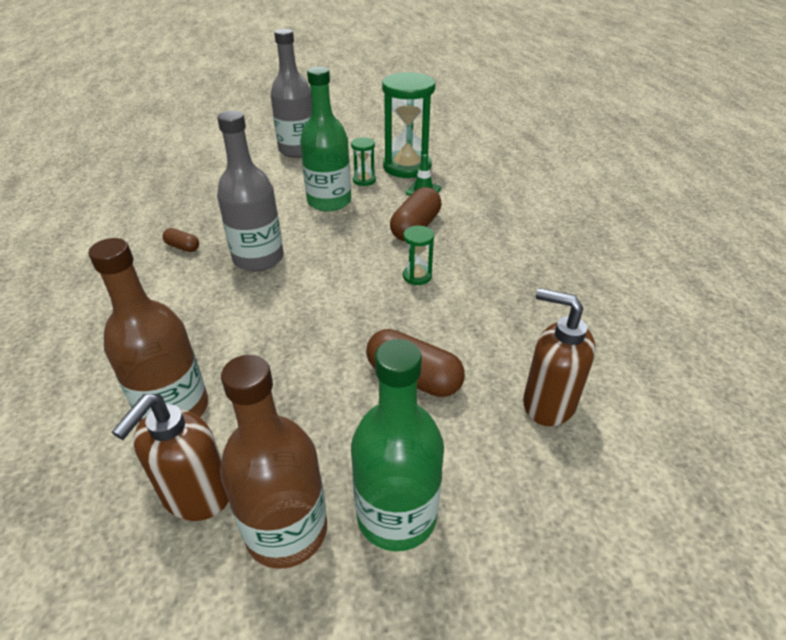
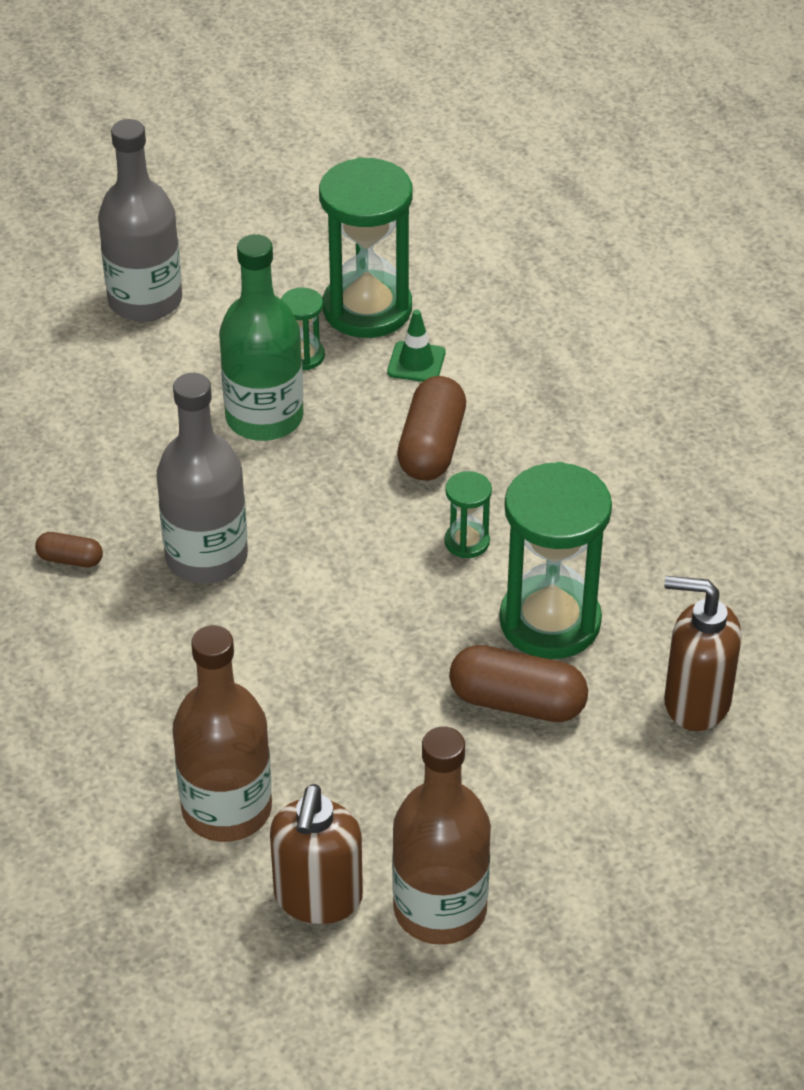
camera: 15 degrees left, 5 degrees up
(396, 515) = (554, 867): green bottle -> none
(455, 330) = (550, 621): none -> green hourglass

